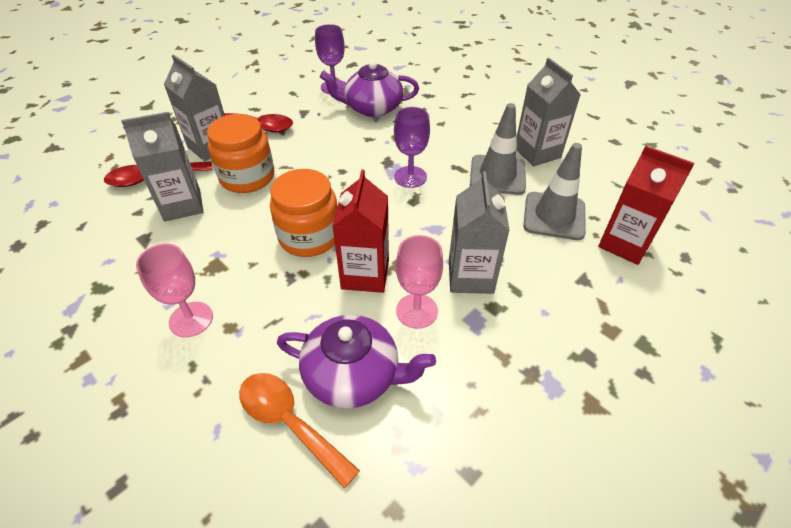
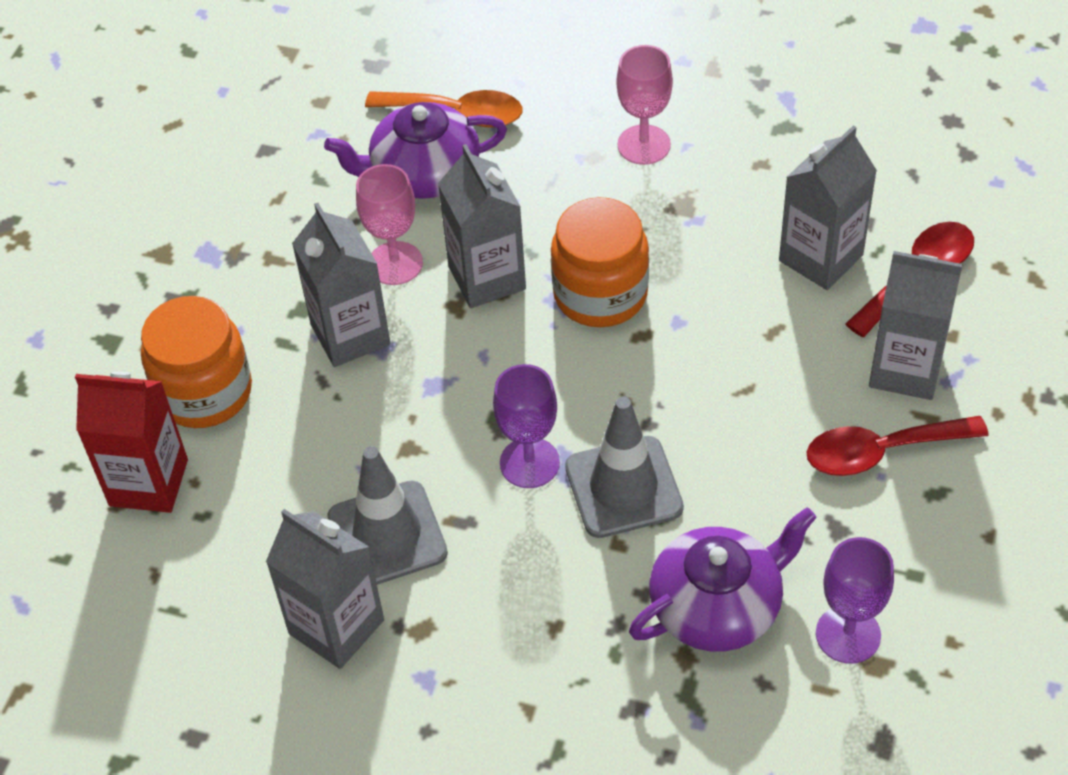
camera: 155 degrees right, 5 degrees up
(247, 177) = (782, 343): orange jar -> orange jar (204, 392)
(365, 274) = (487, 278): red carton -> grey carton
(554, 216) = (266, 488): grey traffic cone -> grey traffic cone (623, 487)

